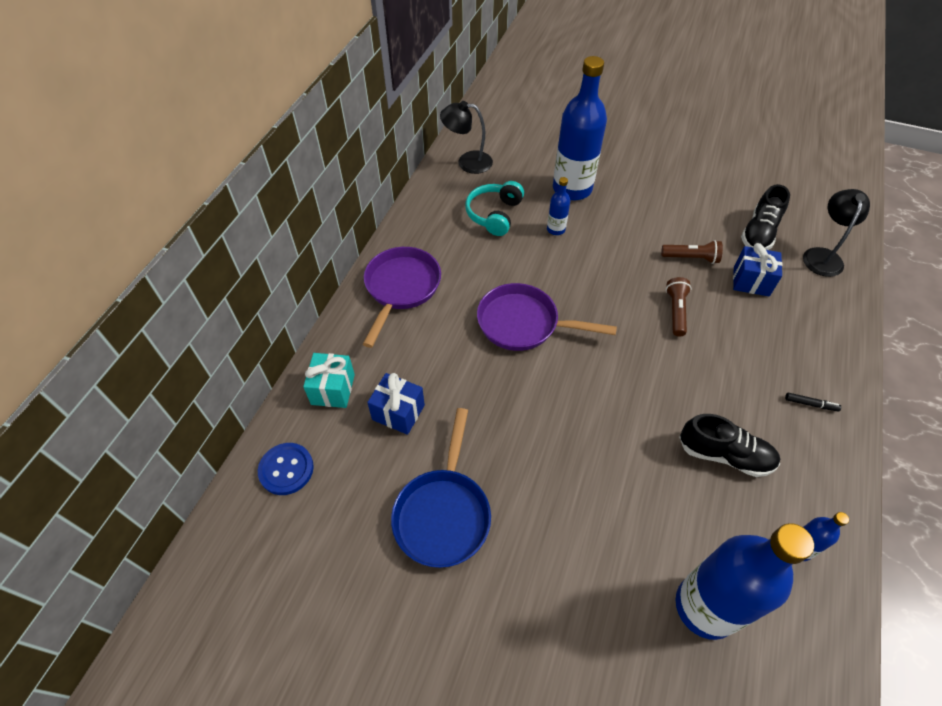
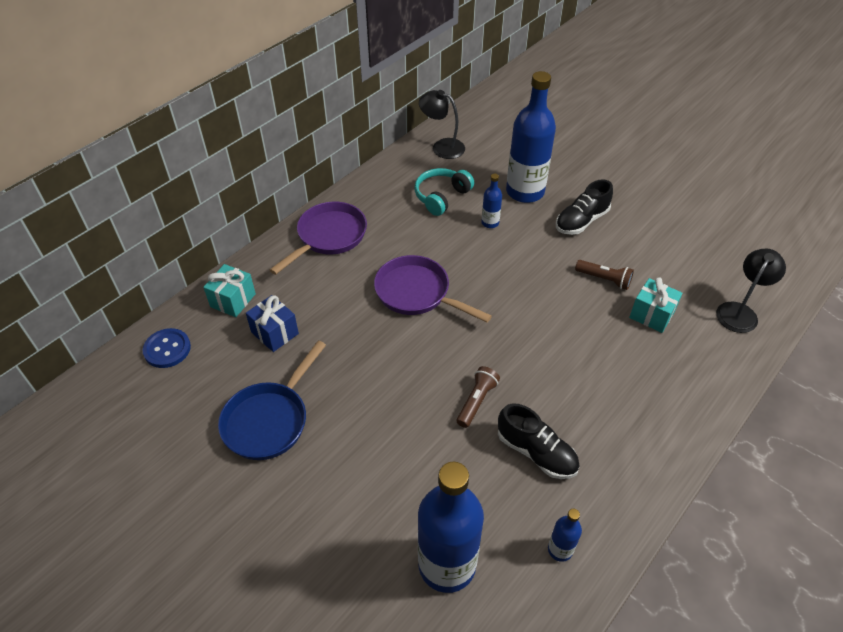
camera: 20 degrees right, 5 degrees down
(676, 311) = (562, 321): brown flashlight -> brown flashlight (476, 401)
(751, 281) = (651, 315): blue gift -> turquoise gift
(759, 233) = (686, 274): black shoe -> black shoe (581, 221)
(810, 404) = (645, 436): black marker -> none

